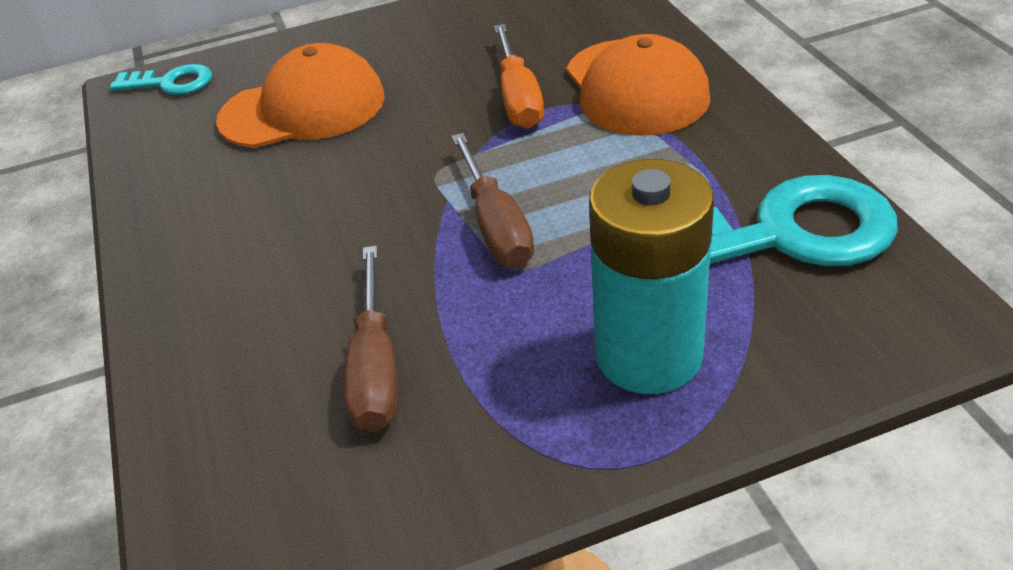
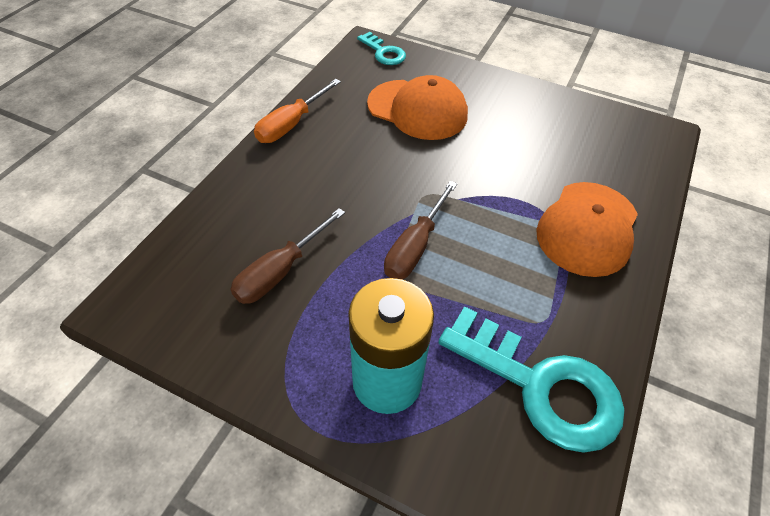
camera: 40 degrees right, 10 degrees up
(518, 98) = (519, 184): orange screwdriver -> orange screwdriver (291, 124)

